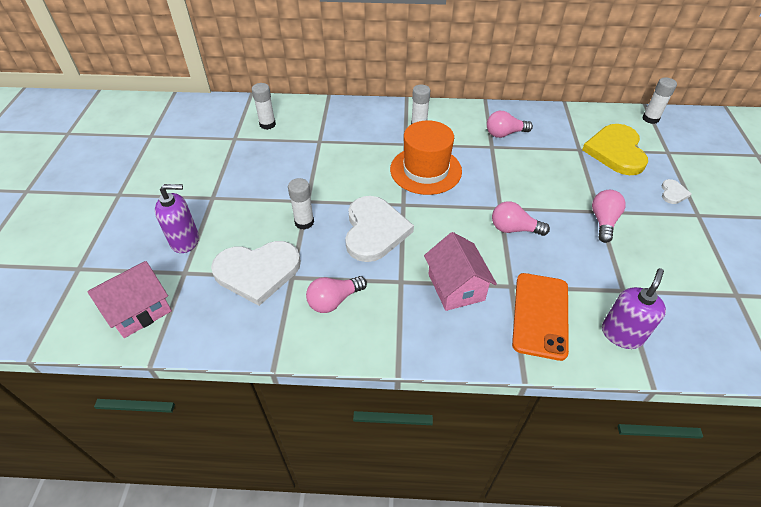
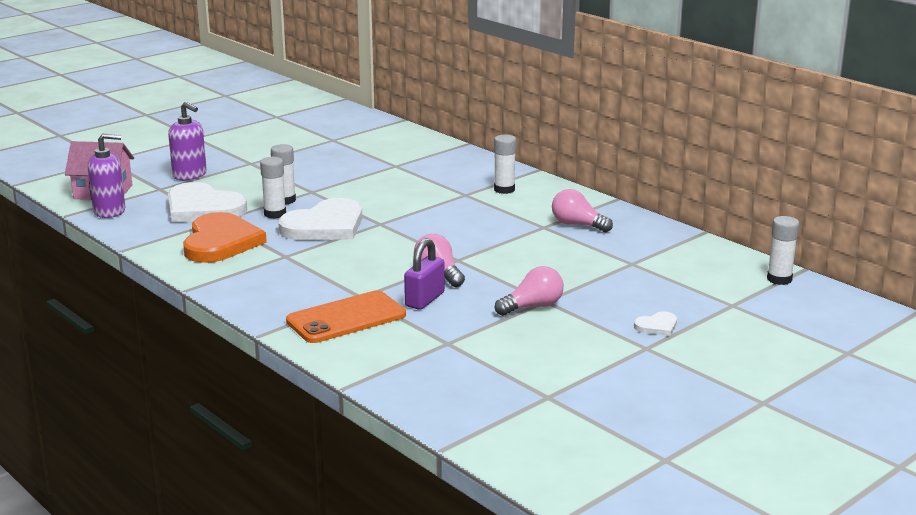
camera: 45 degrees right, 25 degrees down
(267, 124) = (375, 141): white glue stick -> white glue stick (275, 214)
(334, 300) = (220, 242): pink light bulb -> orange heart
(425, 170) = (445, 215): orange hat -> none
(456, 287) = (317, 276): pink house -> none
(547, 259) = (424, 299): none -> purple padlock
(616, 151) = (669, 280): yellow heart -> none
(621, 334) = (385, 357): purple soap dispenser -> purple soap dispenser (110, 211)

